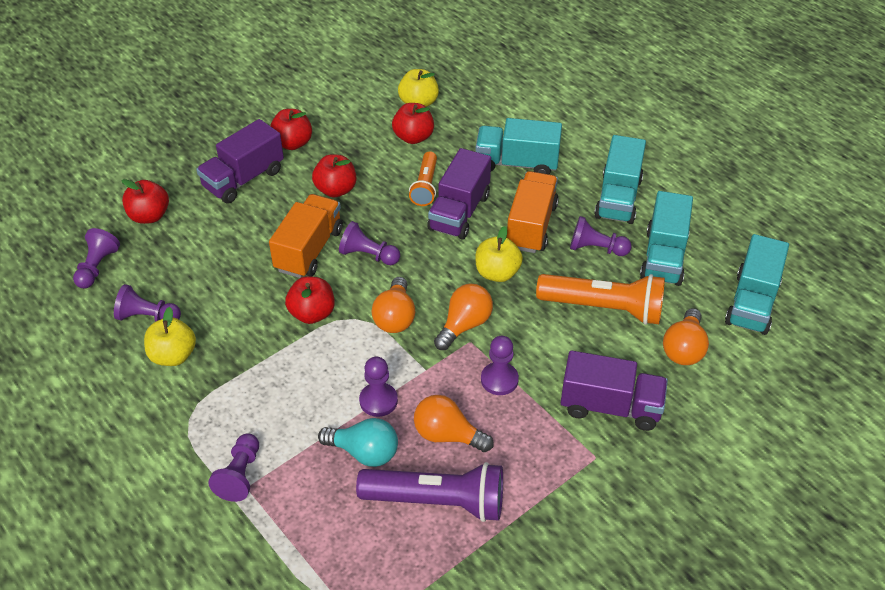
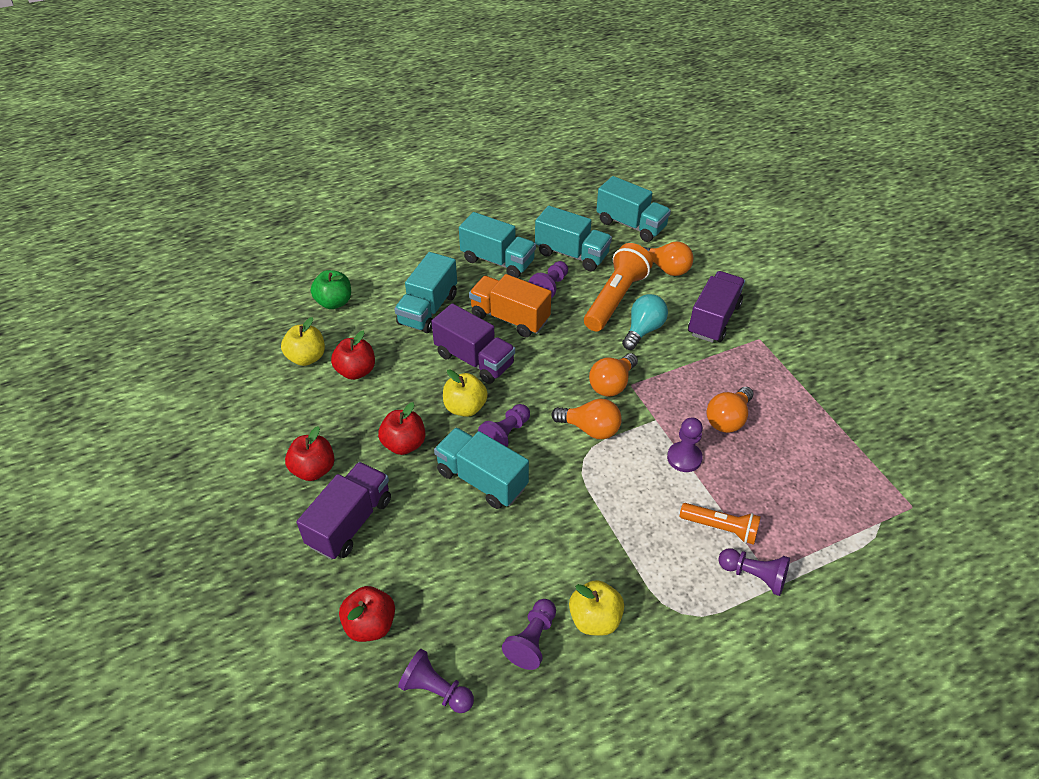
camera: 75 degrees left, 0 degrees up
(243, 179) = (350, 522): purple truck -> purple truck turned 120 degrees counterclockwise
(309, 250) = (482, 479): orange truck -> turquoise truck
(312, 313) = (568, 490): red apple -> none
(364, 452) = (739, 478): turquoise light bulb -> turquoise light bulb (643, 330)
(425, 186) = (430, 376): orange flashlight -> orange flashlight (720, 528)
(437, 501) = (793, 438): purple flashlight -> none
(464, 325) = (612, 384): orange light bulb -> orange light bulb turned 105 degrees counterclockwise
(497, 99) = (334, 302): none -> green apple
(497, 273) = (558, 351): yellow apple -> yellow apple (465, 407)
(499, 380) = (676, 375): purple pawn -> none

